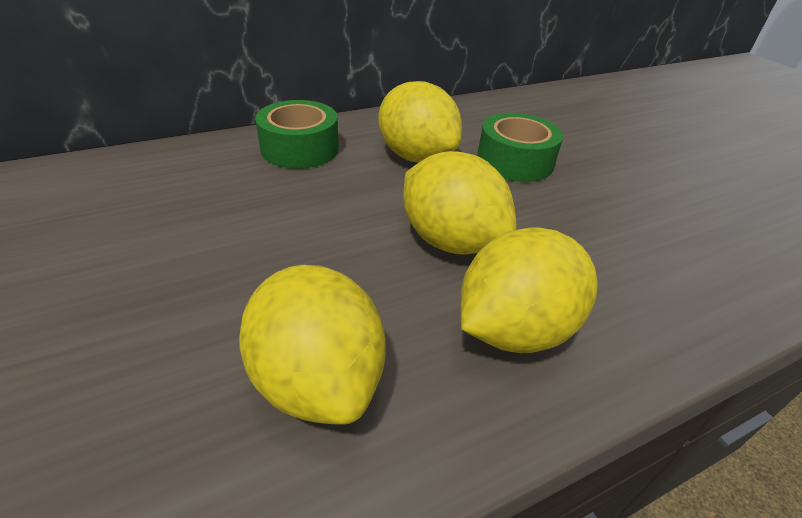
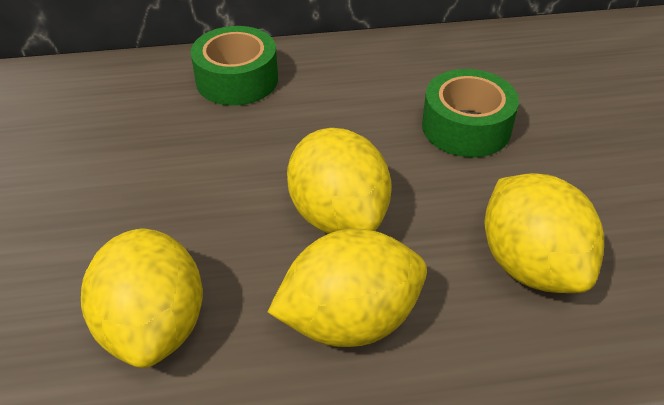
camera: 20 degrees right, 5 degrees up
(416, 157) = (355, 106): yellow lemon -> yellow lemon (531, 265)

